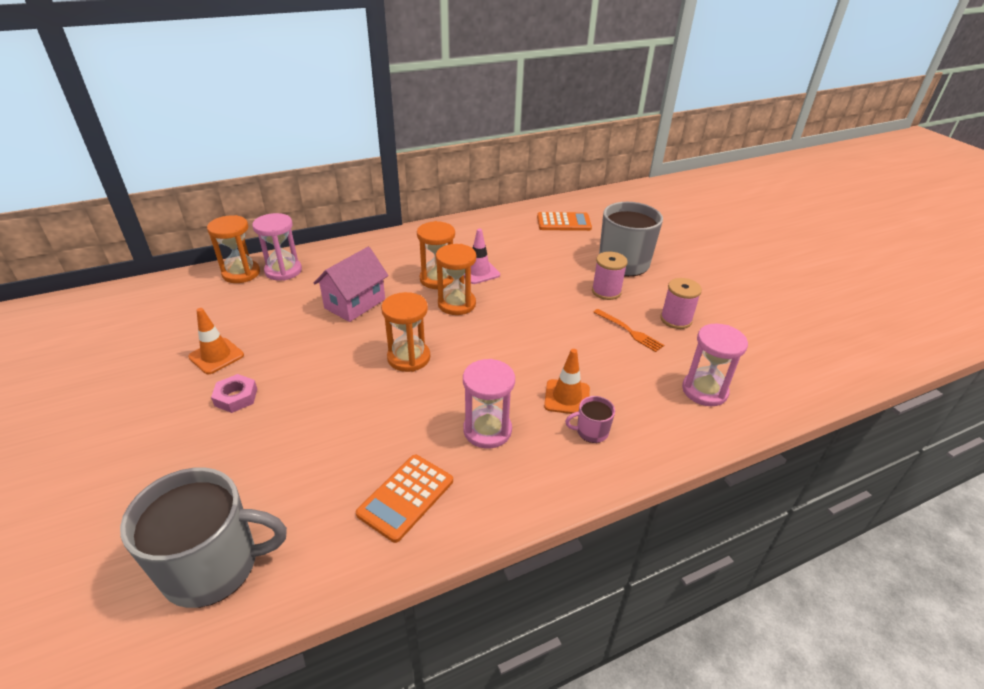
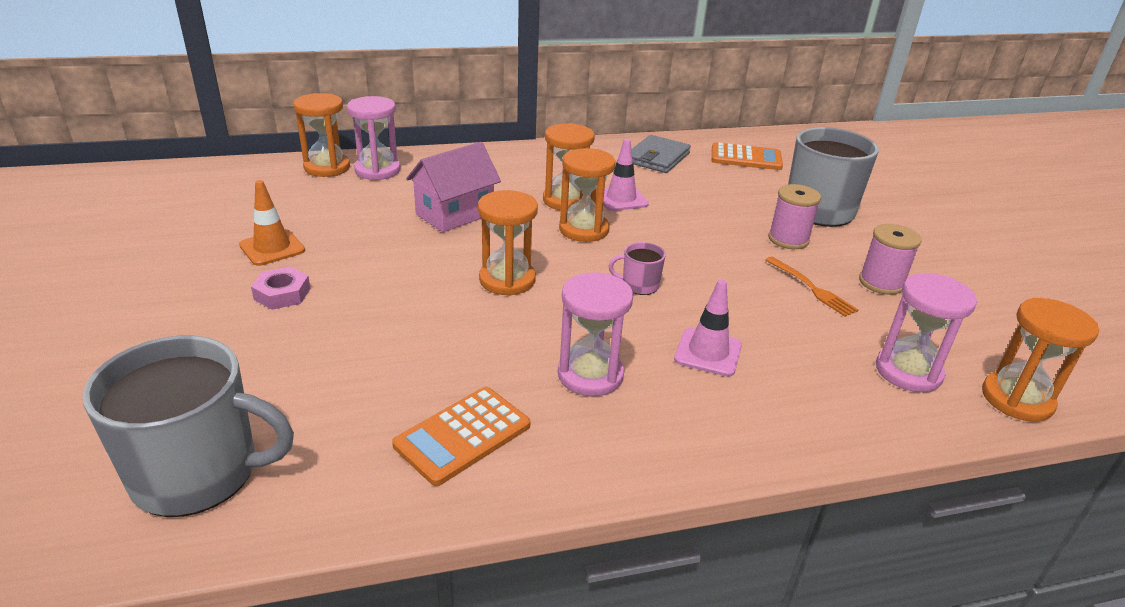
camera: 10 degrees right, 5 degrees down
(498, 231) = (657, 158): none -> grey wallet
(567, 397) = (708, 352): orange traffic cone -> pink traffic cone
(591, 431) = (734, 397): pink mug -> pink mug (639, 285)
(777, 401) = (1016, 399): none -> orange hourglass

